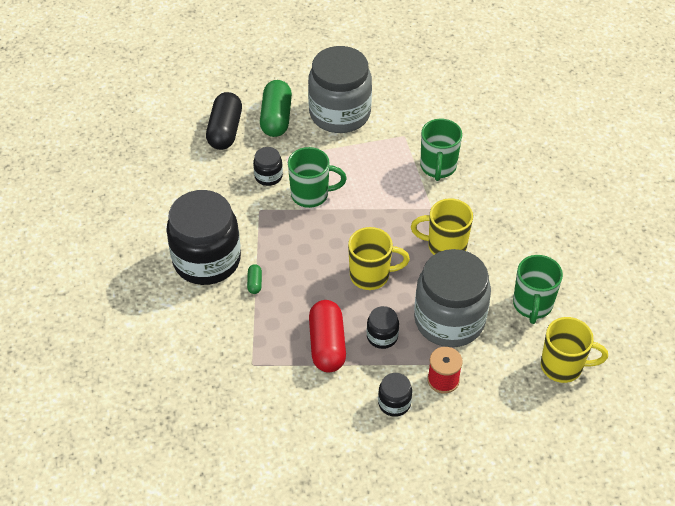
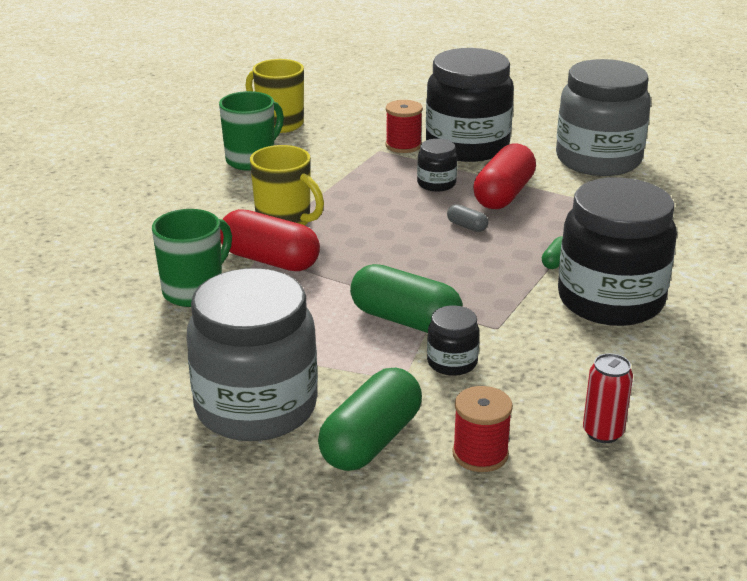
camera: 150 degrees left, 20 degrees down
(175, 164) = (603, 432): none -> red can
(225, 131) = (480, 454): black capsule -> red spool
(311, 195) = (405, 320): green mug -> green capsule
(330, 294) = (467, 226): none -> grey capsule
(371, 275) = (401, 226): yellow mug -> none
(394, 403) = (467, 146): black jar -> black jar, size x2.28
(422, 208) = (269, 260): none -> red capsule
(449, 320) = (351, 174): grey jar -> grey jar (598, 160)

